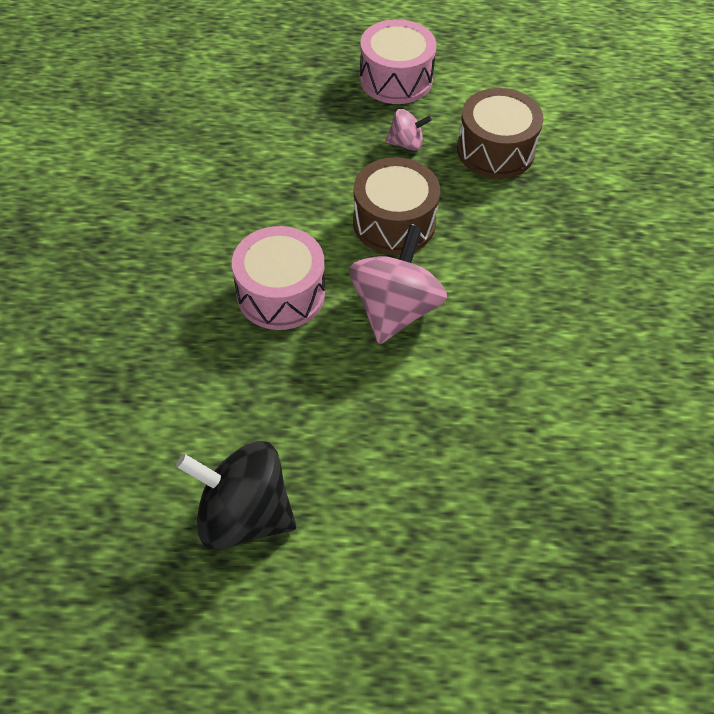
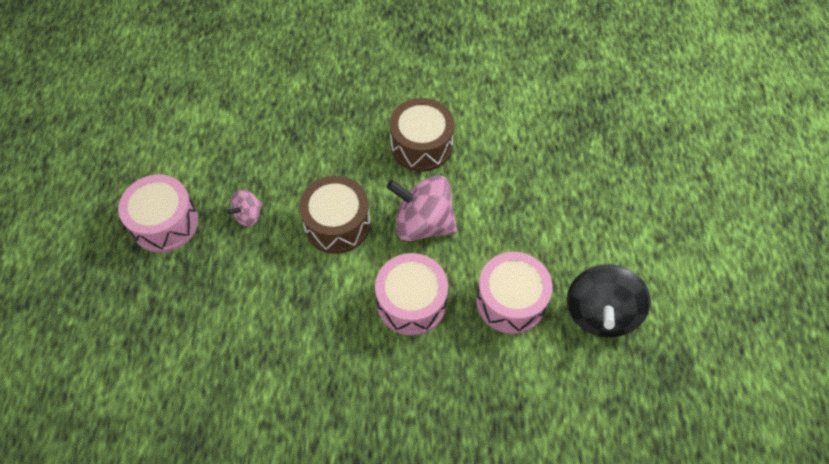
camera: 90 degrees left, 5 degrees up
(273, 402) = (510, 301): none -> pink drum
(406, 143) = (248, 215): pink spinning top -> pink spinning top turned 135 degrees counterclockwise
(495, 150) = (261, 153): brown drum -> brown drum (421, 145)

